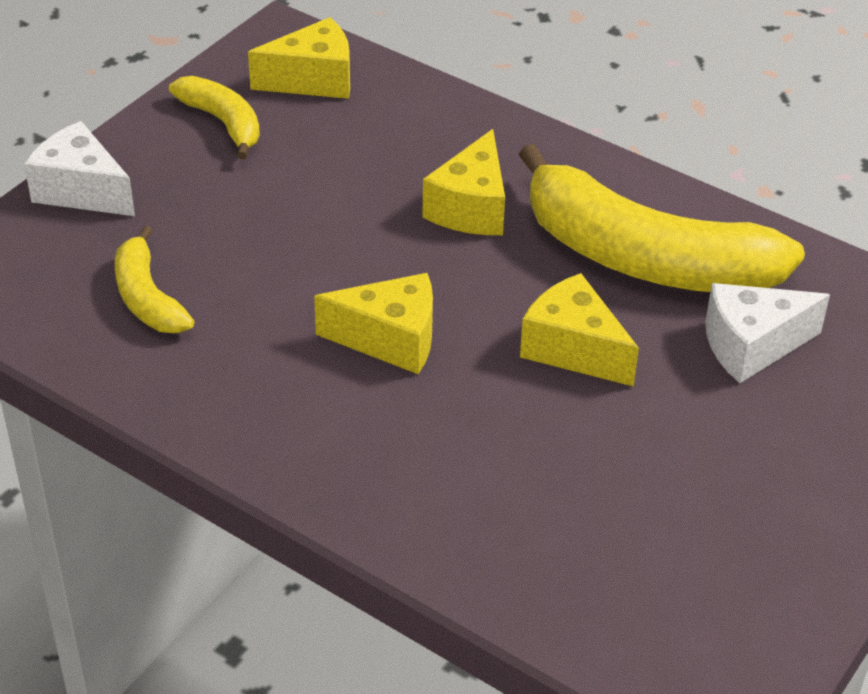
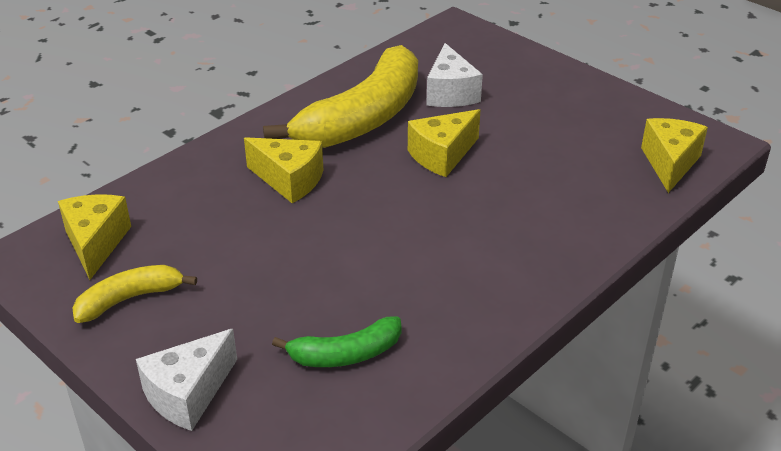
camera: 80 degrees left, 5 degrees down
(147, 298) = (345, 354): yellow banana -> green banana
(390, 340) = (419, 230): yellow cheese -> yellow cheese (670, 163)

